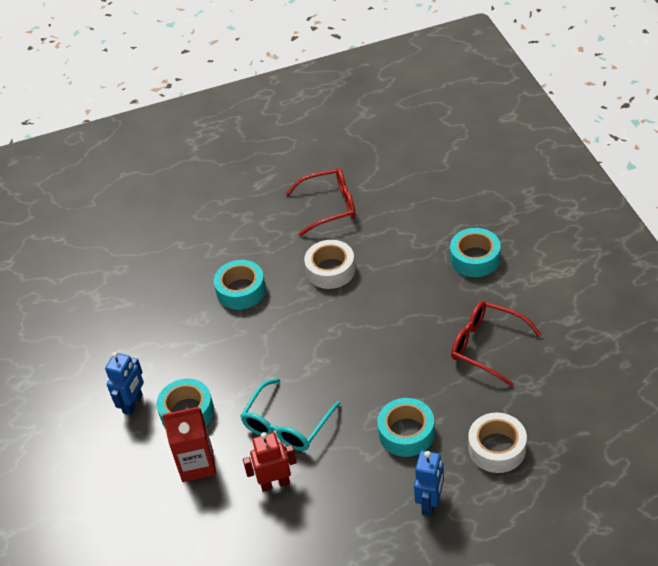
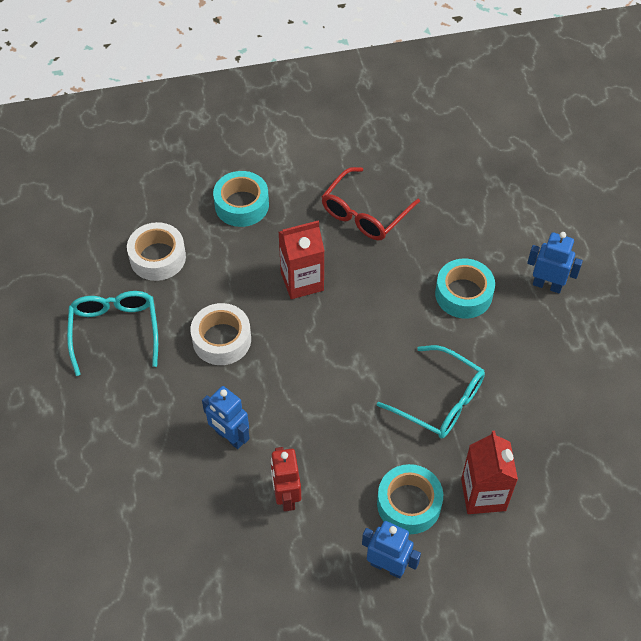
camera: 90 degrees left, 10 degrees up
(241, 290) = (229, 437): turquoise tape -> blue robot
(275, 483) = (515, 417): red robot -> red robot (286, 496)
(329, 207) = (115, 331): red glasses -> turquoise glasses
(399, 312) = (302, 281): none -> red carton
(497, 448) = (490, 225): white tape -> white tape (157, 257)

